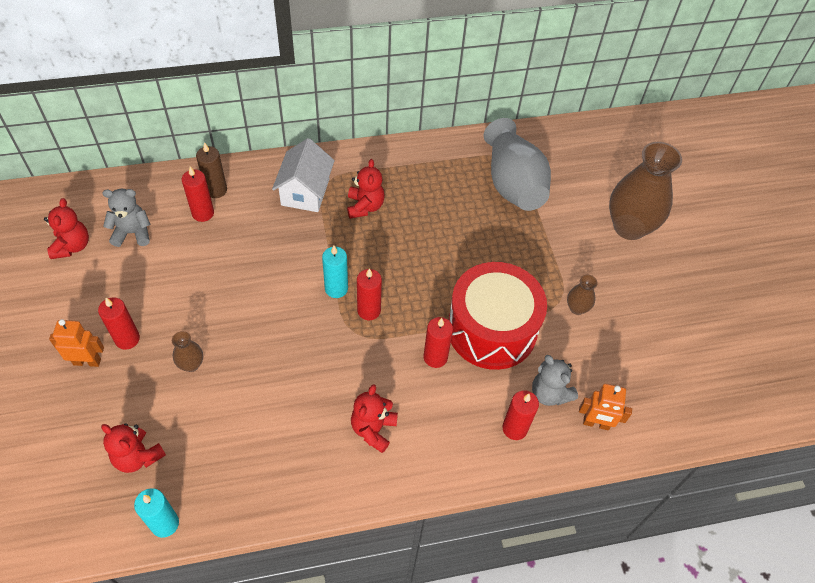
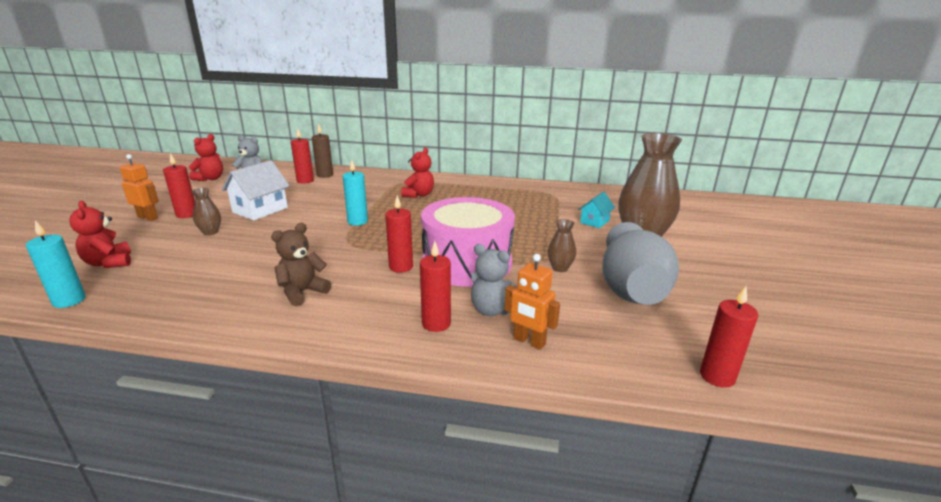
camera: 25 degrees right, 30 degrees down
(305, 192) = (382, 184): white house -> white house (260, 210)
(369, 310) = (371, 235): red candle -> red candle (717, 376)
(373, 429) = (302, 292): red teddy bear -> brown teddy bear
(492, 329) = (467, 263): red drum -> pink drum
(513, 183) = (546, 203): grey vase -> grey vase (631, 289)
(549, 393) = (492, 310): grey teddy bear -> grey teddy bear turned 45 degrees counterclockwise
(575, 208) = (594, 221): none -> turquoise house

